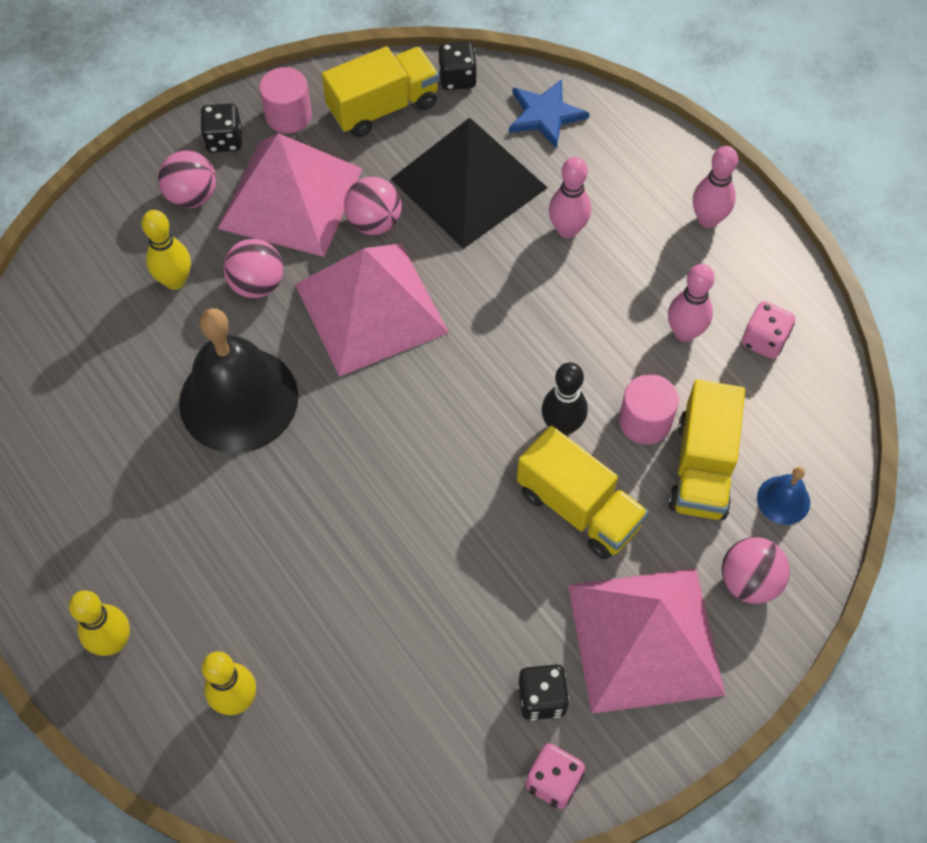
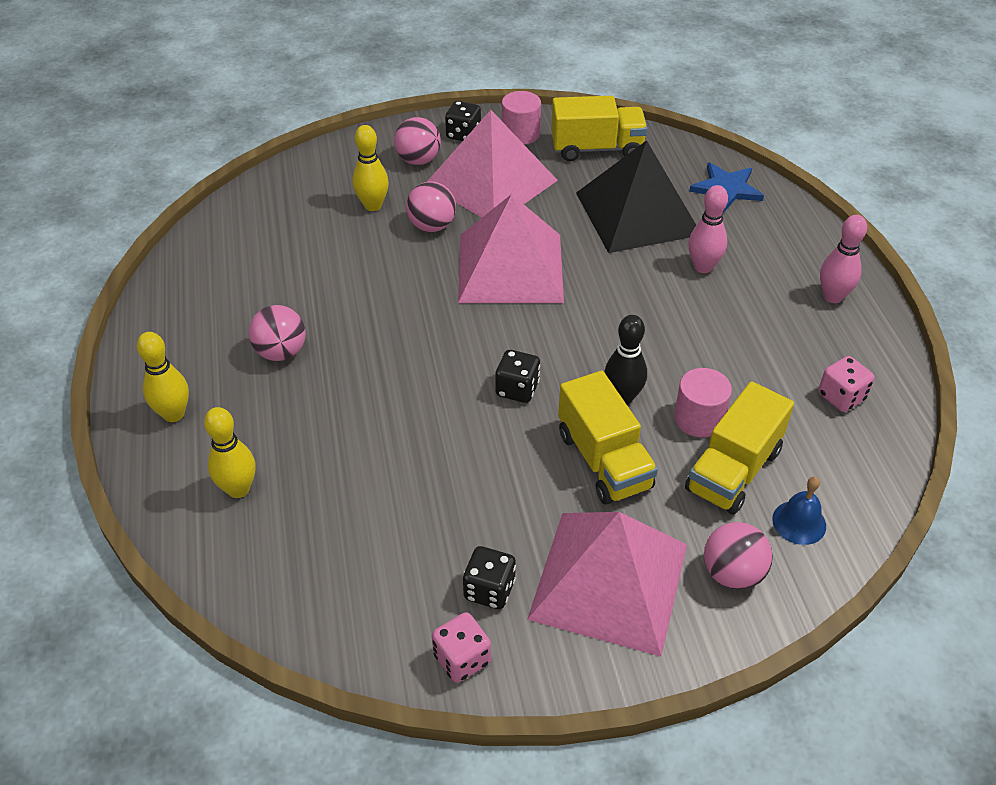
camera: 25 degrees right, 15 degrees down
(238, 399) = (371, 292): black bell -> none
(374, 222) = (546, 215): pink ball -> pink ball (281, 352)
(457, 78) = (666, 147): black dice -> black dice (517, 389)
(684, 332) = (769, 368): pink bowling pin -> none

